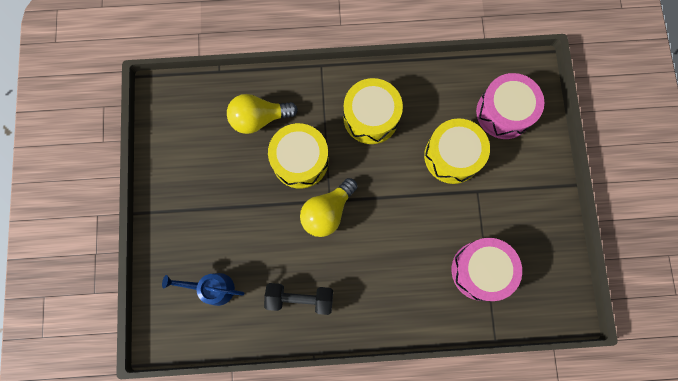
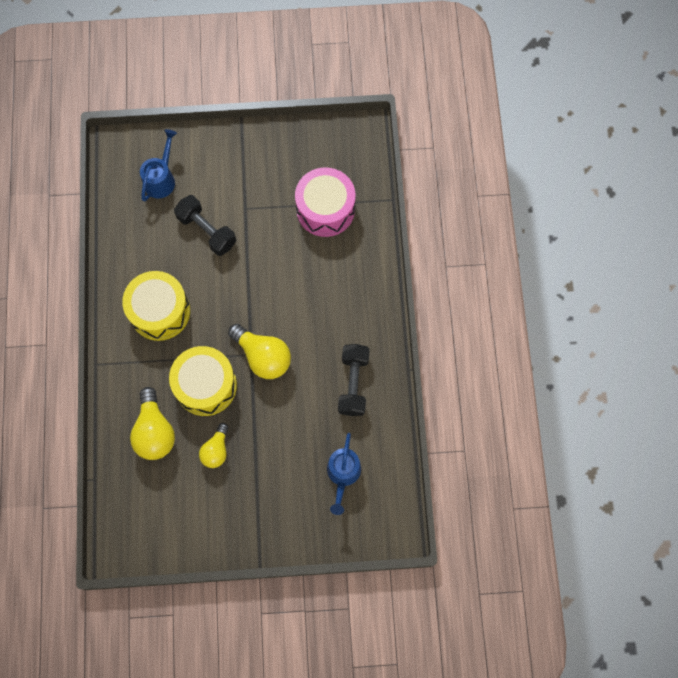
camera: 90 degrees left, 5 degrees down
(240, 172) = (216, 450): none -> yellow light bulb
(452, 156) = (207, 231): yellow drum -> black dumbbell
(504, 112) = (161, 179): pink drum -> blue watering can

